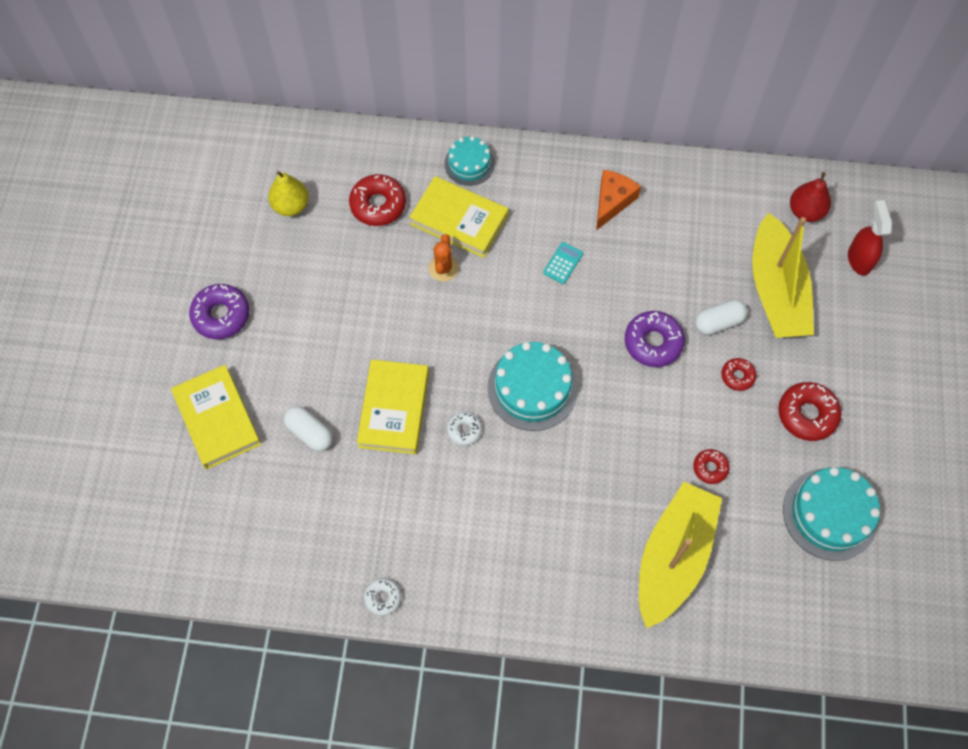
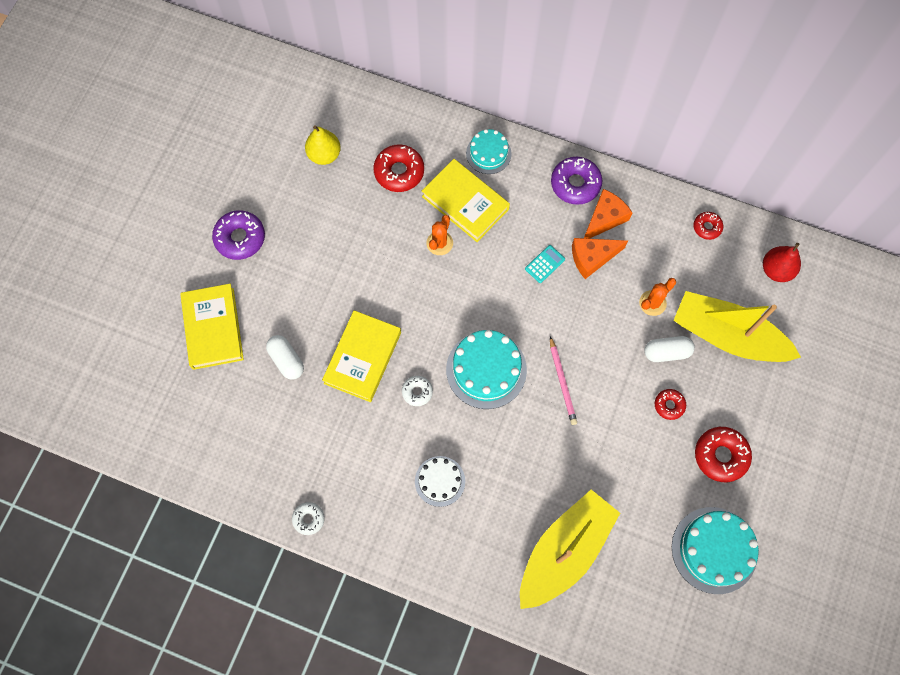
camera: 15 degrees right, 5 degrees up
(516, 518) = (440, 481): none -> white cake
(611, 244) = (592, 258): none -> orange cheese
(618, 381) = (562, 382): none -> pink pencil
(653, 342) = (603, 356): purple donut -> purple donut (575, 184)
(688, 275) = (652, 303): none -> orange cactus
(710, 468) = (620, 481): red donut -> red donut (707, 227)
(776, 290) = (727, 336): yellow boat -> yellow boat turned 105 degrees clockwise
(859, 259) = (812, 326): red spray bottle -> none

